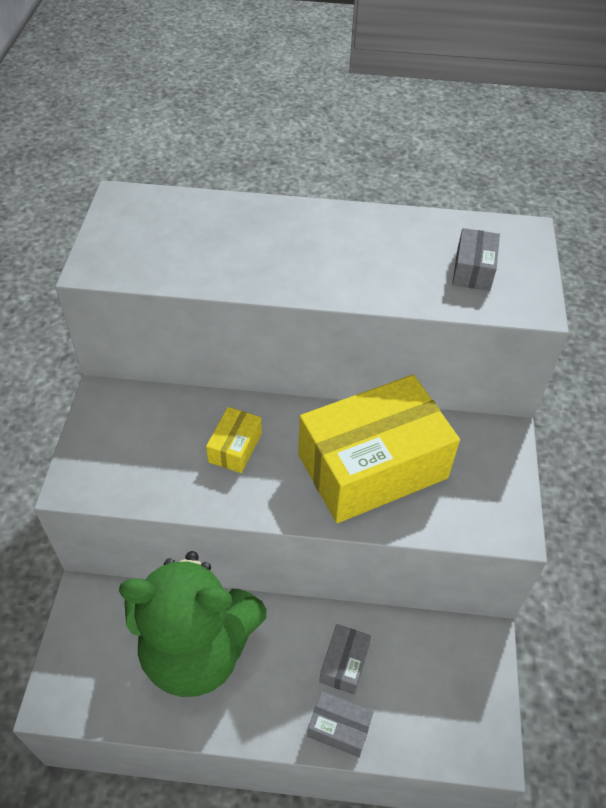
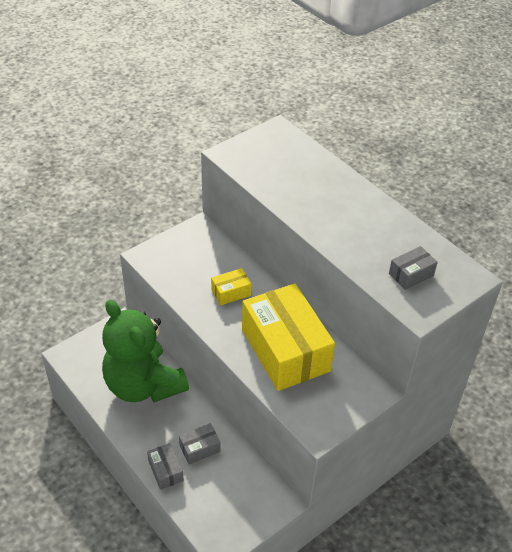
camera: 45 degrees right, 5 degrees down
(372, 466) = (285, 350): yellow box -> yellow box turned 45 degrees clockwise

